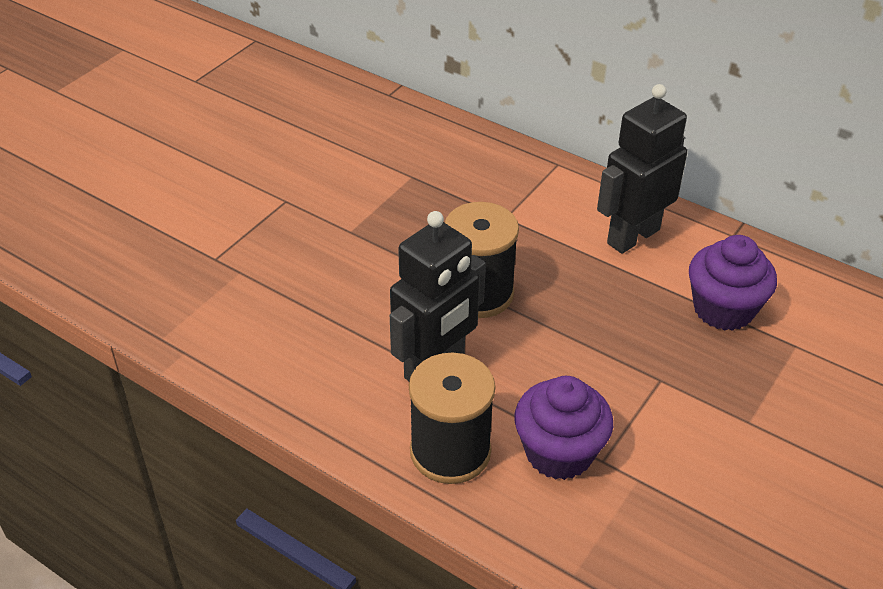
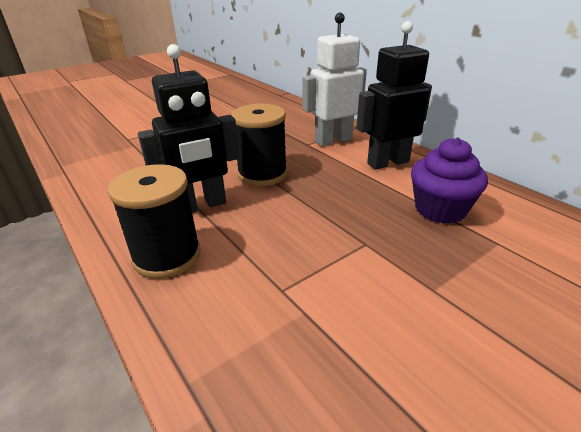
camera: 20 degrees right, 10 degrees down
(538, 202) = (333, 140): none -> white robot
(559, 452) = (249, 275): purple cupcake -> none

